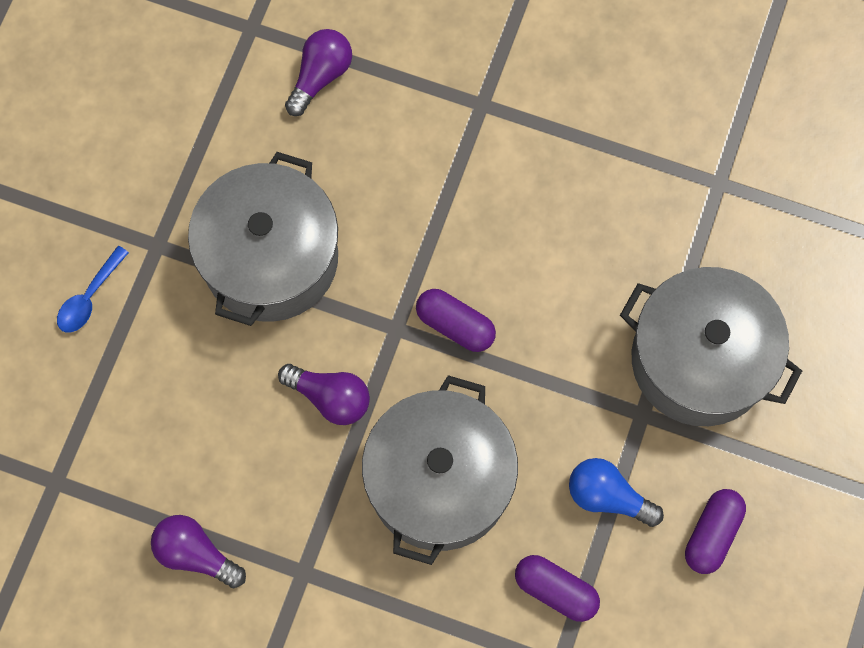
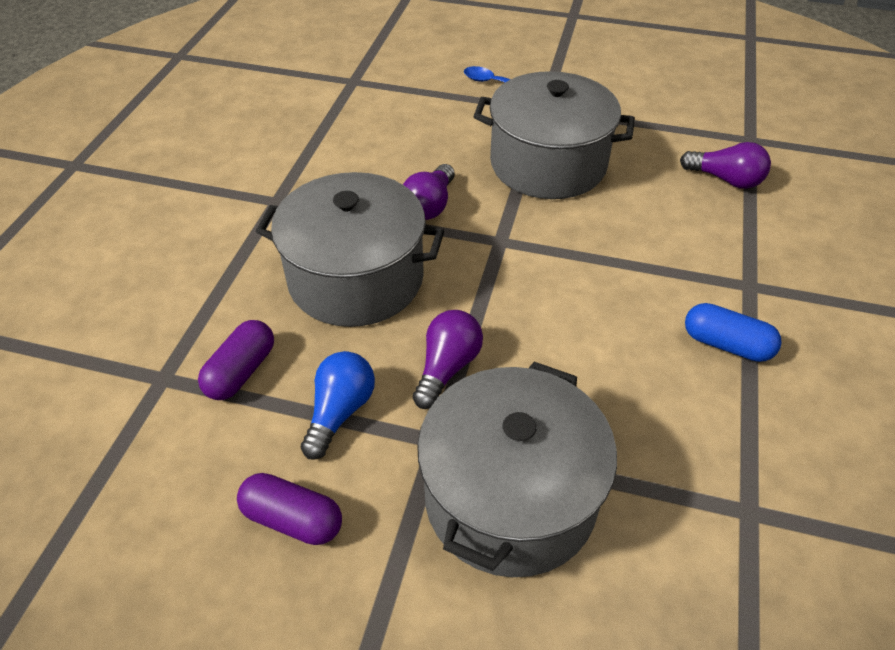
camera: 85 degrees right, 25 degrees down
(196, 554) = (296, 145): purple light bulb -> purple light bulb (447, 368)
(455, 325) = (511, 280): purple capsule -> none
(553, 148) = (726, 344): none -> blue capsule

